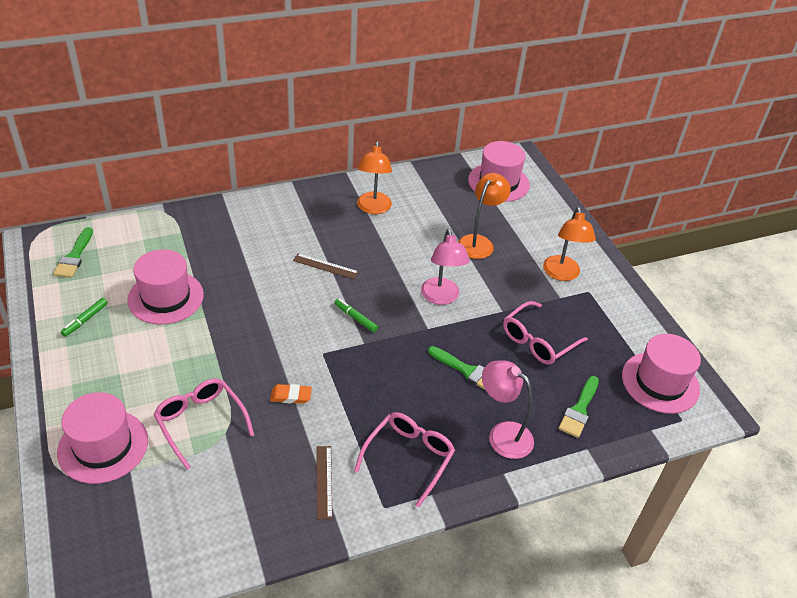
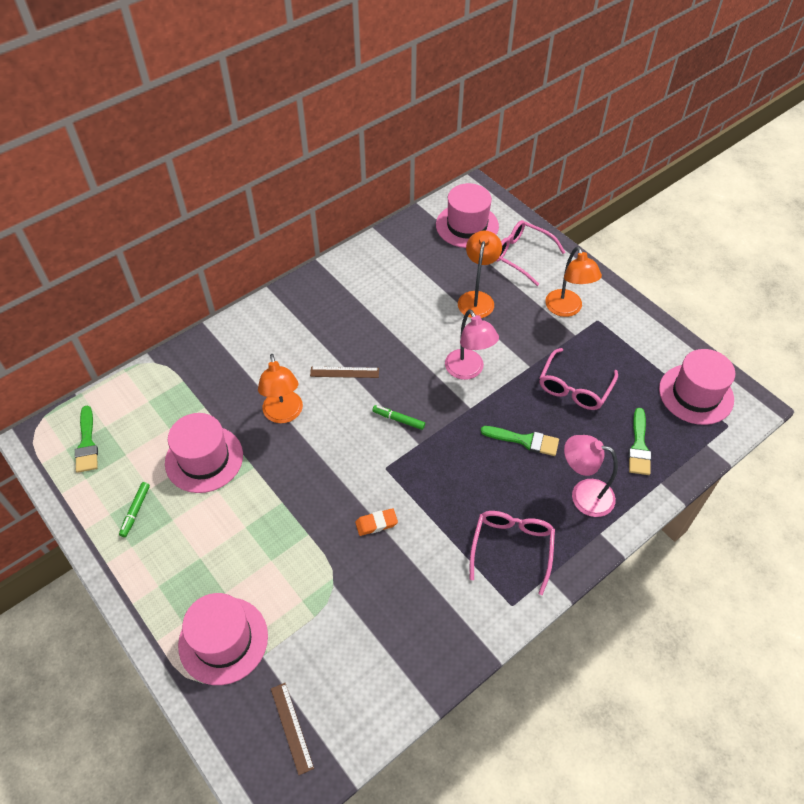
camera: 15 degrees left, 10 degrees up
(200, 422) = (304, 581): pink glasses -> pink glasses (521, 255)
(324, 481) = (447, 600): brown ruler -> brown ruler (291, 727)
(373, 208) = (361, 292): orange lamp -> orange lamp (284, 414)

